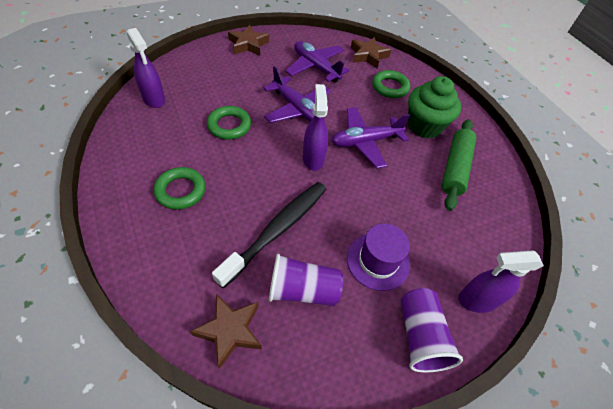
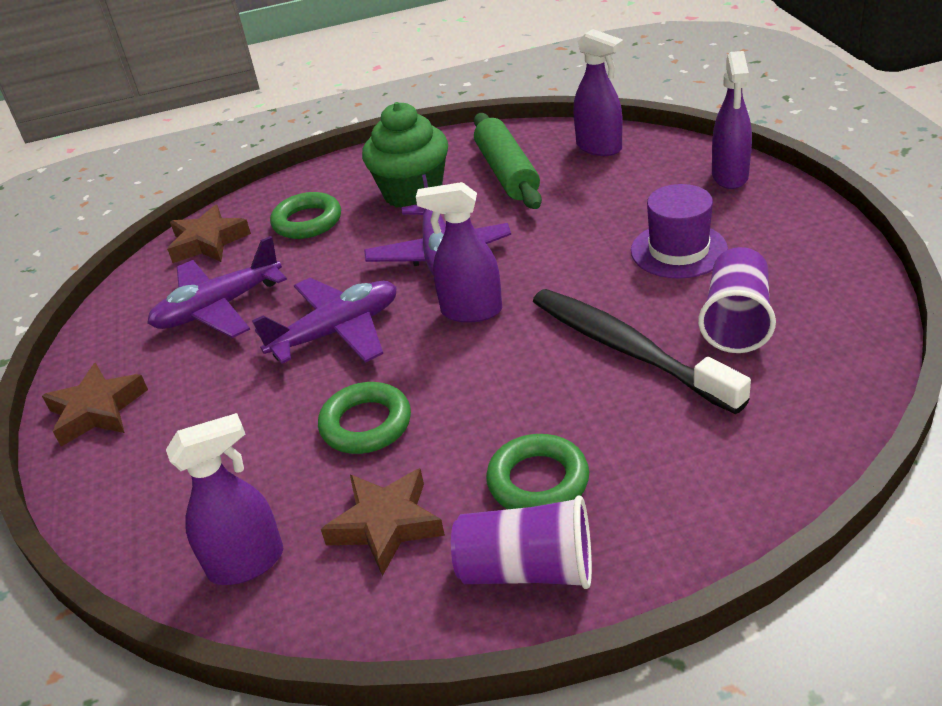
camera: 70 degrees left, 15 degrees down
(229, 331) = (818, 393): brown star -> brown star (386, 525)
(420, 336) = (788, 222): purple cup -> purple cup (528, 570)
(455, 168) = (507, 173): green rolling pin -> green rolling pin turned 45 degrees clockwise
(498, 217) = (599, 147): none -> purple spray bottle

